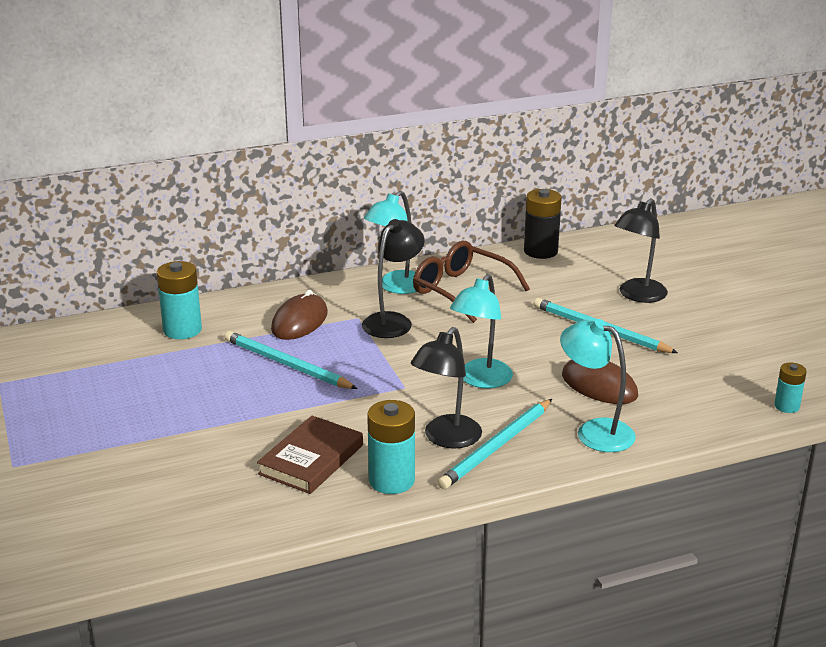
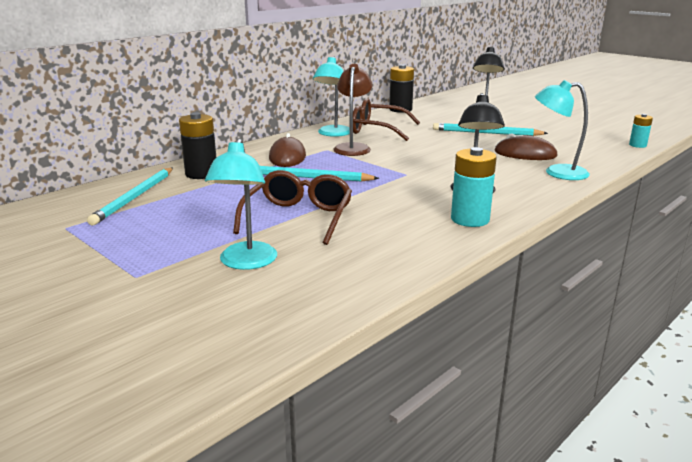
camera: 25 degrees left, 5 degrees down
(182, 330) = (201, 174): turquoise battery -> black battery
(218, 428) = (298, 217): none -> brown glasses
(311, 459) = (395, 220): brown book -> none
(393, 321) = (353, 147): black lamp -> brown lamp
(480, 380) = (451, 163): turquoise lamp -> turquoise lamp (246, 262)
(496, 447) = (511, 190): turquoise pencil -> turquoise pencil (135, 197)

